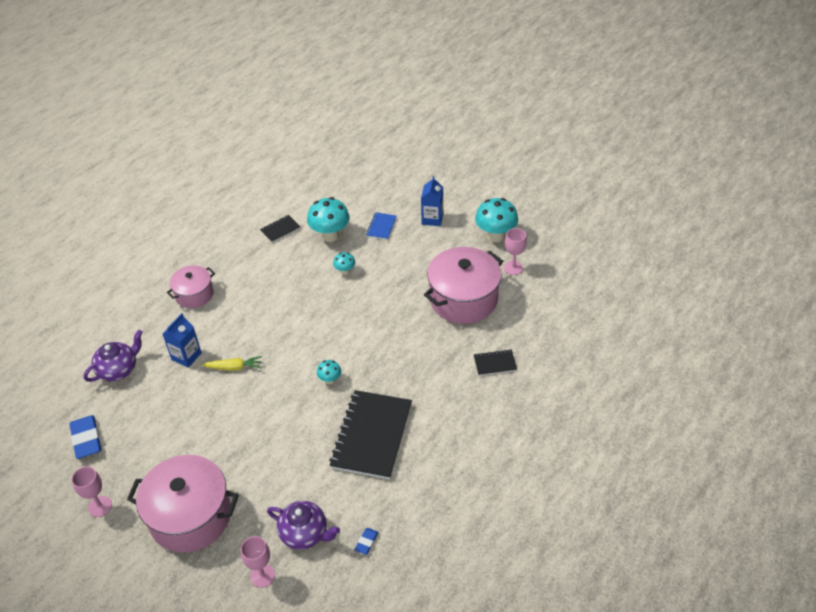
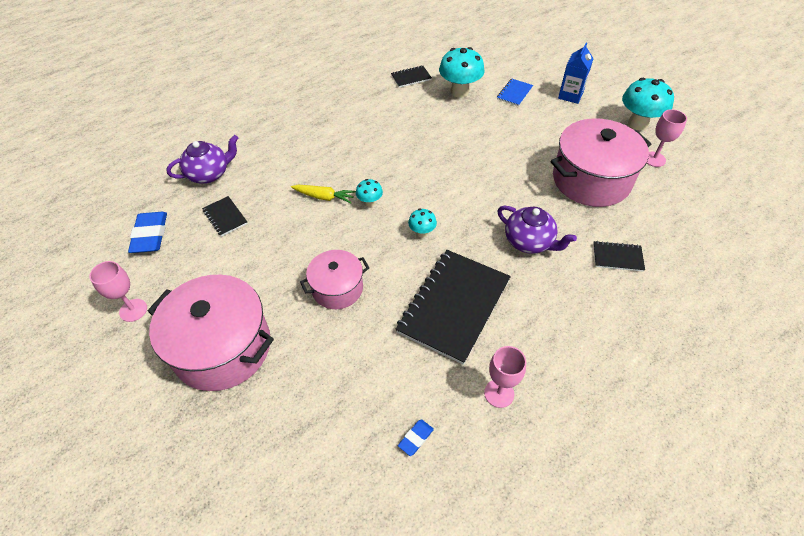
camera: 15 degrees right, 5 degrees up
(150, 406) = (225, 217): none -> black notebook
(186, 356) = (280, 175): blue carton -> none
(194, 294) = (308, 119): pink pot -> pink pot (337, 288)
(262, 575) = (278, 446): pink goblet -> pink goblet (499, 393)
(304, 533) = (344, 405): purple teapot -> purple teapot (529, 242)
(345, 271) = (466, 127): turquoise mushroom -> turquoise mushroom (370, 203)

